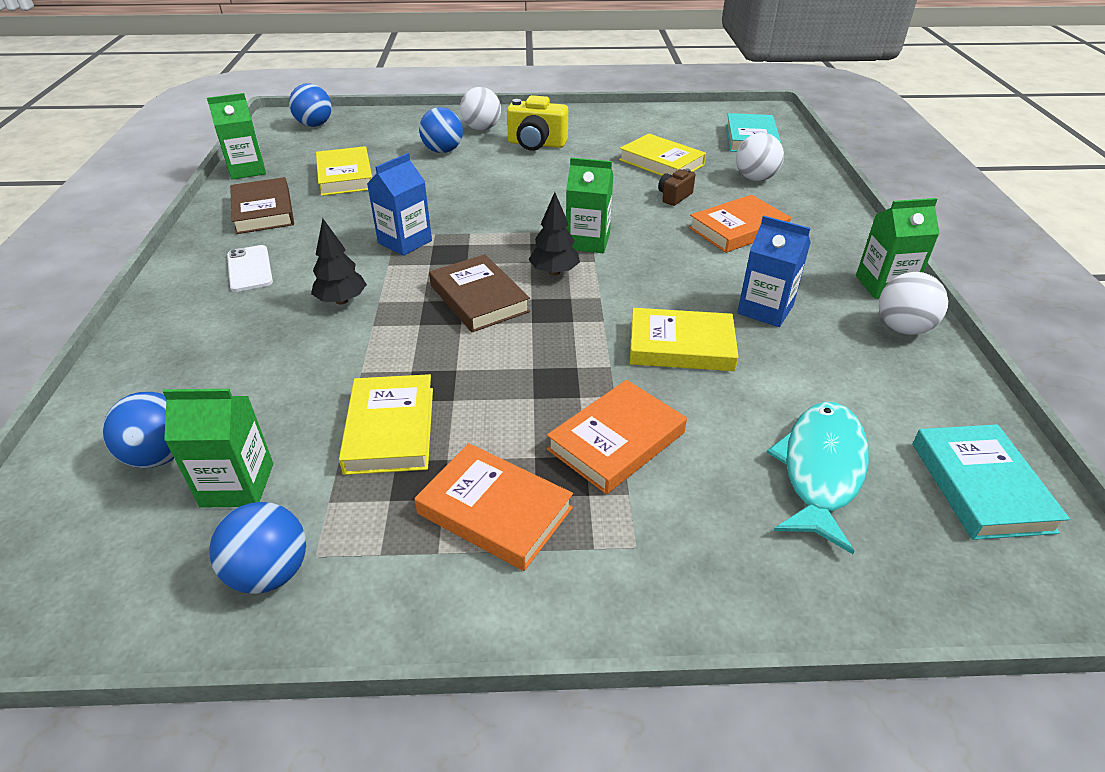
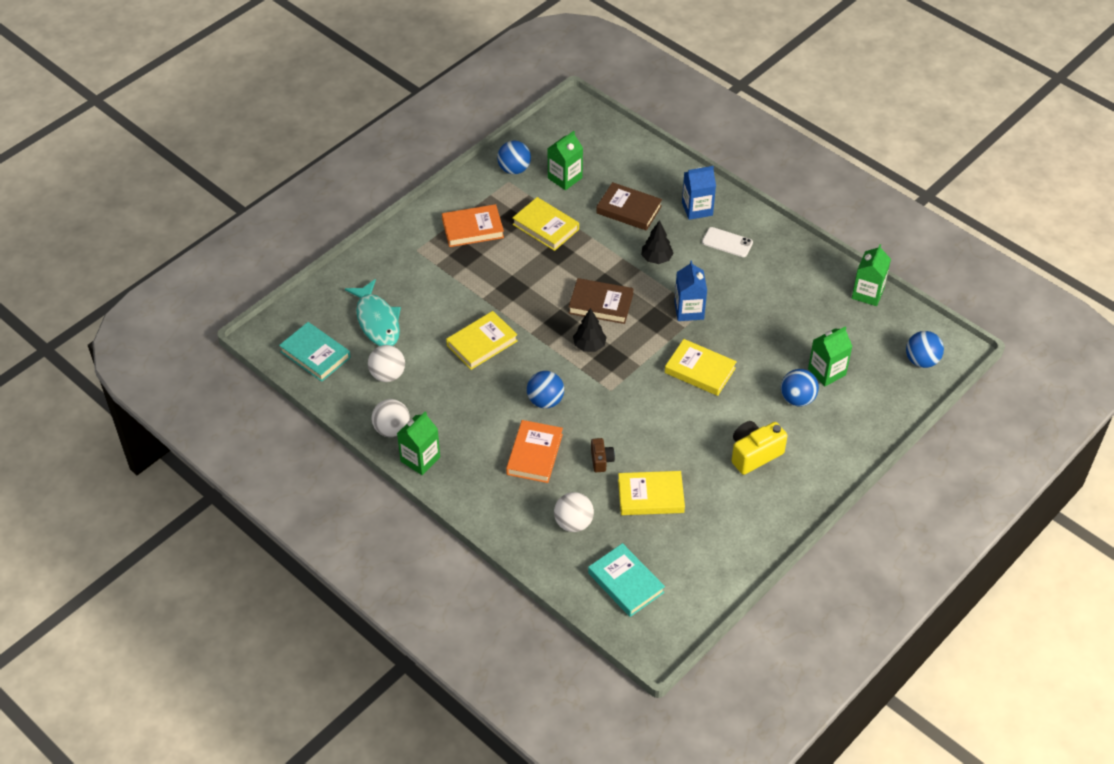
camera: 135 degrees right, 10 degrees up
(160, 455) = (605, 166): blue ball -> blue ball (545, 401)
(263, 211) = (794, 275): brown book -> brown book (629, 209)
(345, 176) = (807, 331): yellow book -> yellow book (700, 370)
(481, 129) = (815, 444): white ball -> white ball (387, 375)
(588, 241) = (601, 380): green carton -> green carton (826, 372)
(616, 441) = (461, 280): orange book -> none
(765, 309) = (465, 395): blue carton -> blue carton (697, 209)

